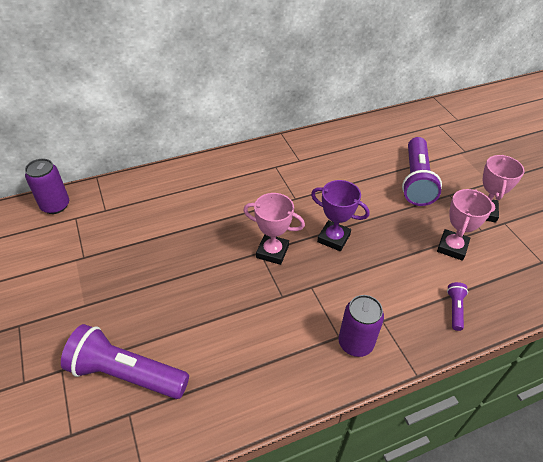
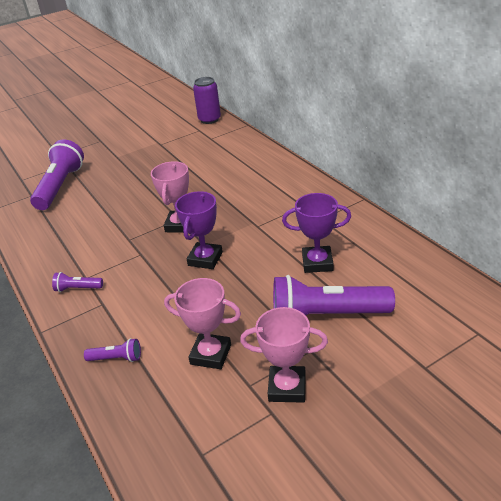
camera: 85 degrees right, 10 degrees down
(355, 343) = (78, 288): purple can -> purple flashlight
(357, 173) = (317, 263): none -> purple trophy

